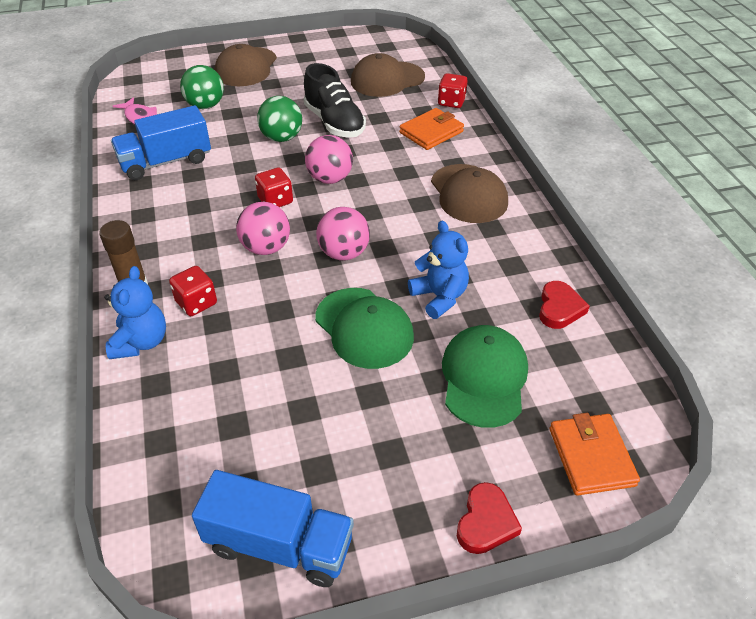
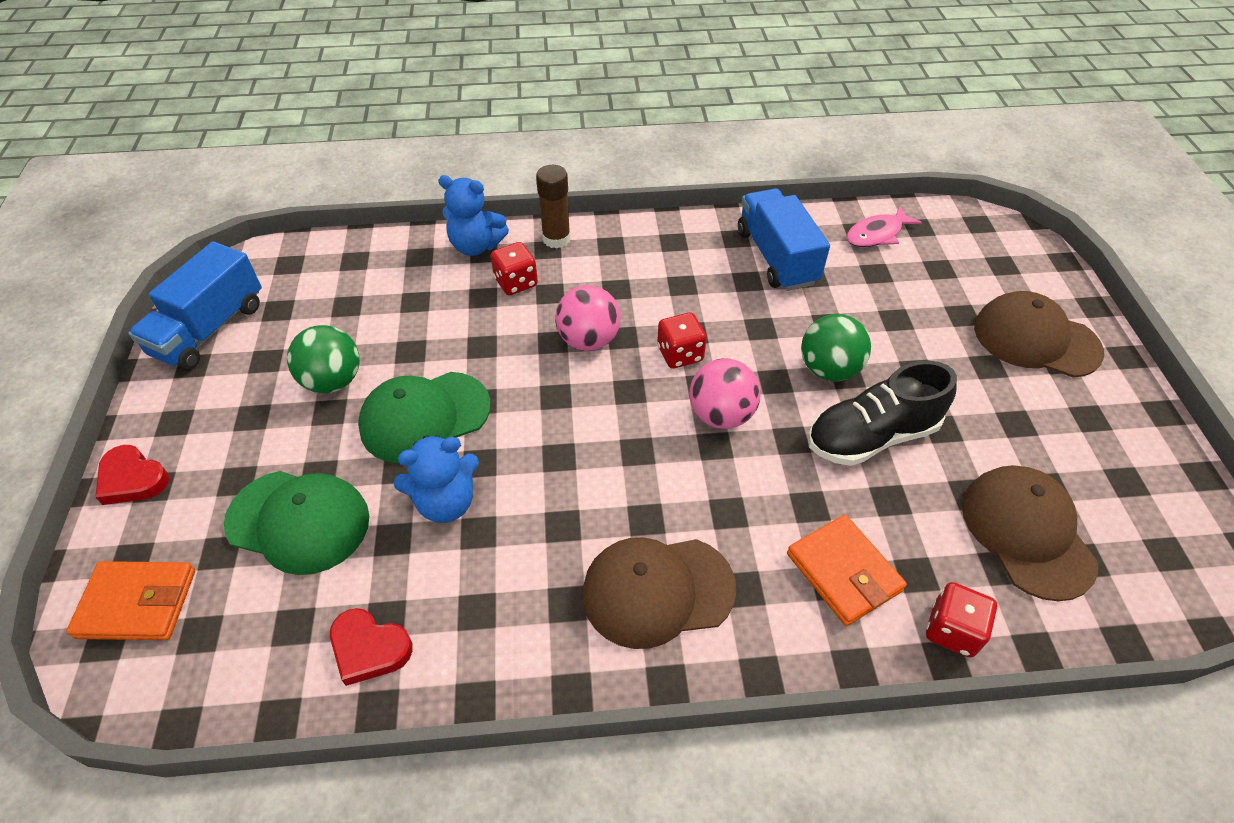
camera: 100 degrees right, 5 degrees up
(205, 106) = (913, 293): green ball -> green ball (333, 381)
(344, 253) = (558, 413): pink ball -> none

